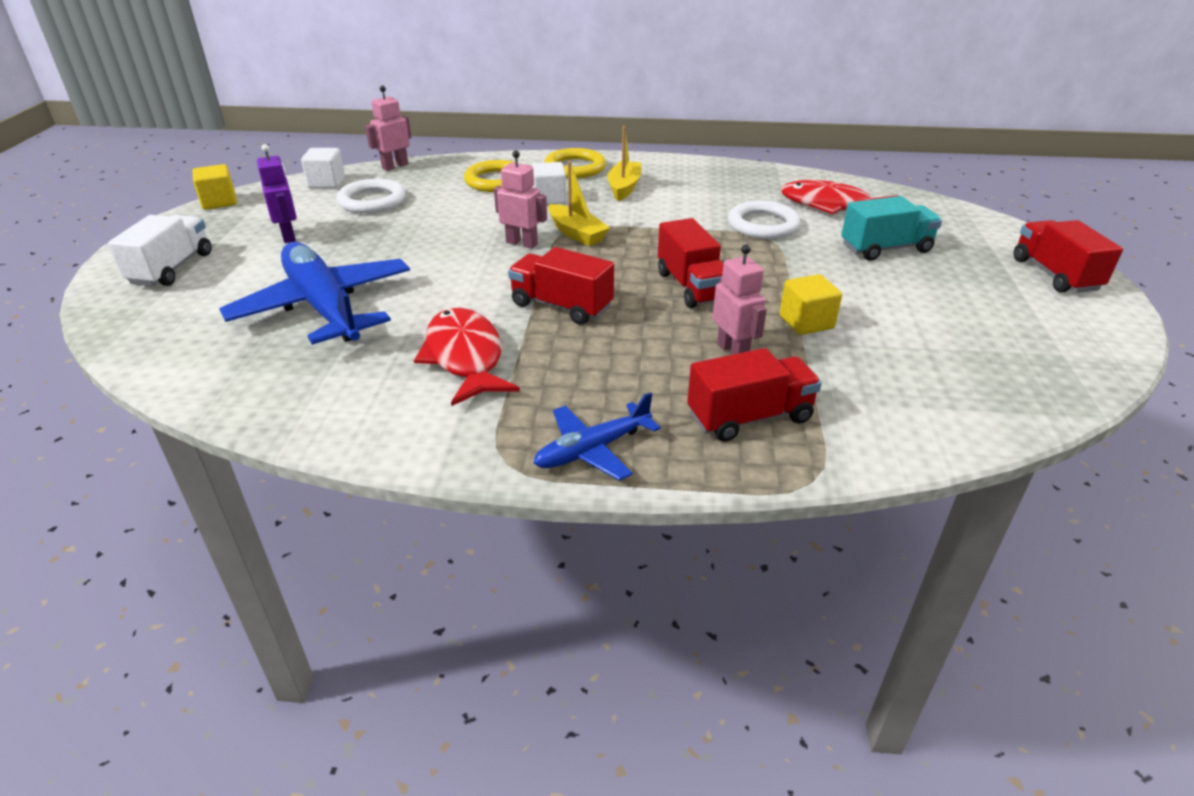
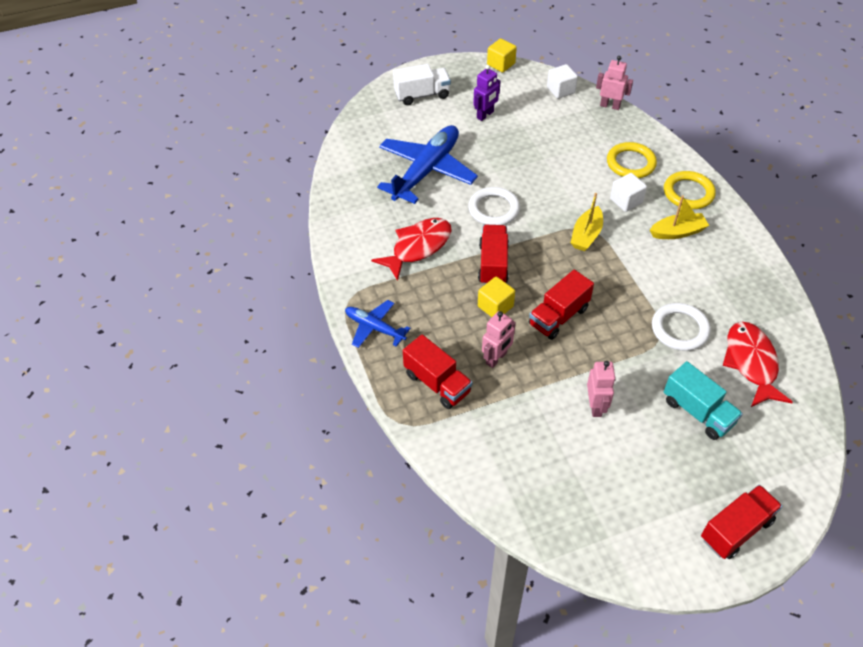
camera: 65 degrees right, 15 degrees up
(372, 201) = (553, 123): white ring -> white ring (493, 209)
(522, 243) = (553, 215): pink robot -> pink robot (595, 406)
(806, 322) = (554, 386): yellow cube -> yellow cube (495, 306)

